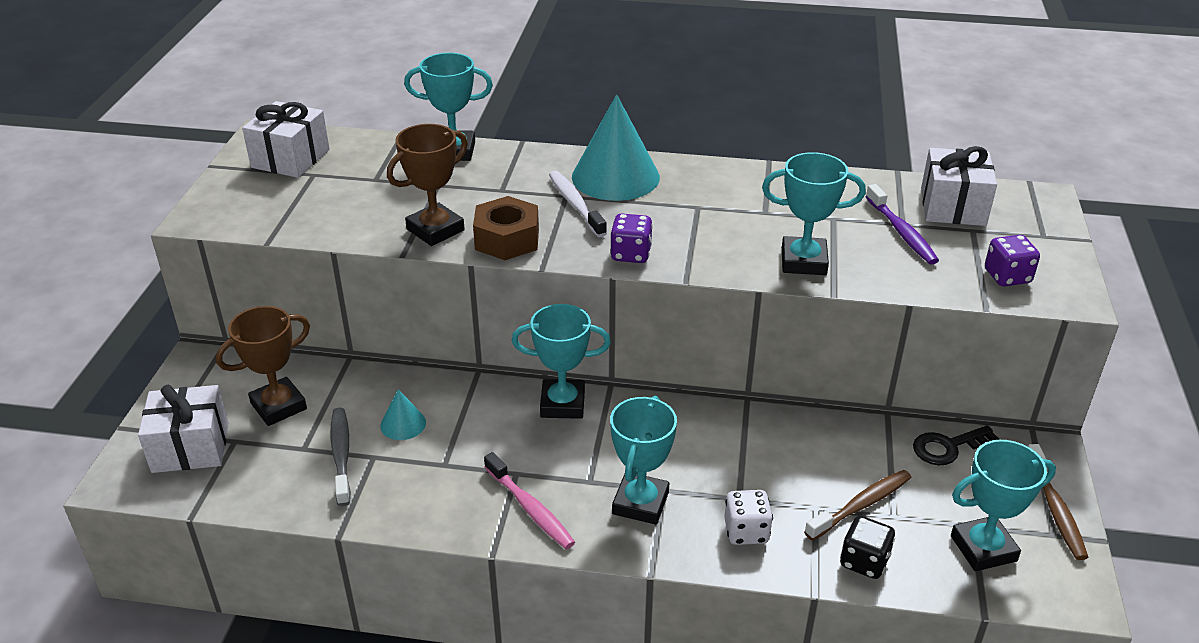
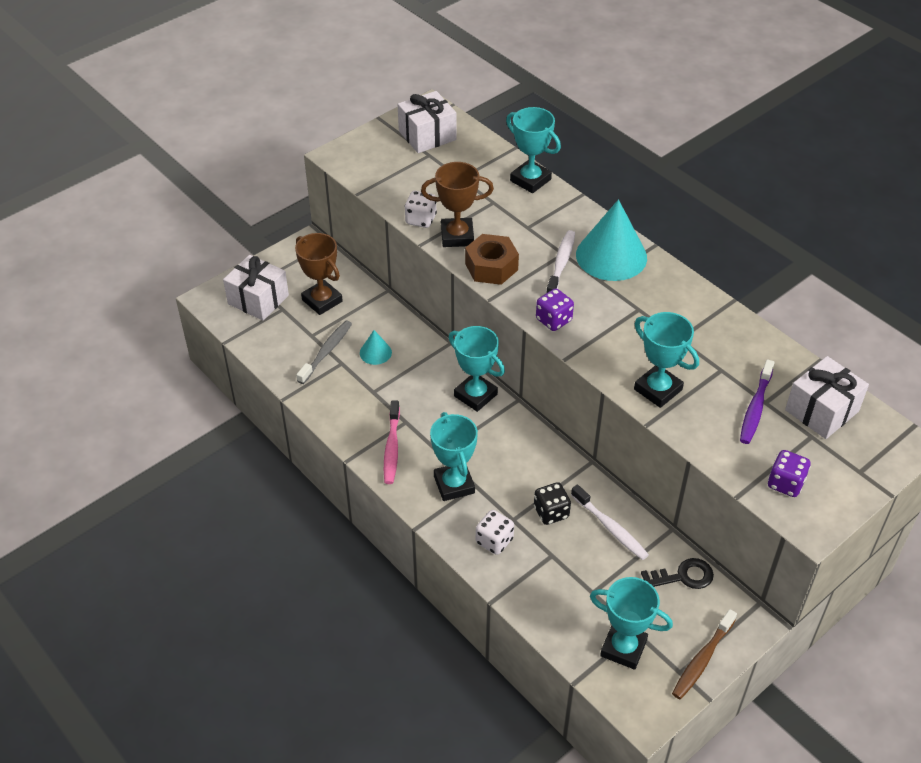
camera: 40 degrees right, 10 degrees up
(278, 406) = (322, 301): brown trophy -> brown trophy turned 45 degrees clockwise
(375, 233) = (421, 219): none -> white dice
(640, 503) = (454, 484): turquoise trophy -> turquoise trophy turned 75 degrees counterclockwise
(836, 446) = (610, 528): none -> white toothbrush
(861, 505) = (580, 572): brown toothbrush -> none
(864, 561) = (541, 604): black dice -> black dice (551, 512)
(948, 447) = (683, 576): black key -> black key turned 150 degrees clockwise

